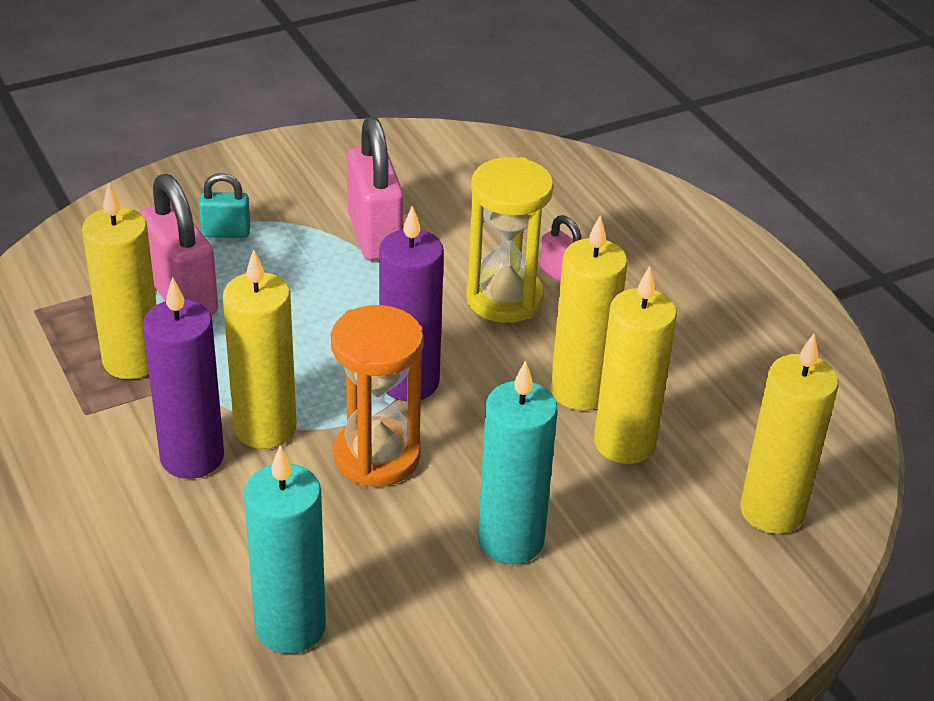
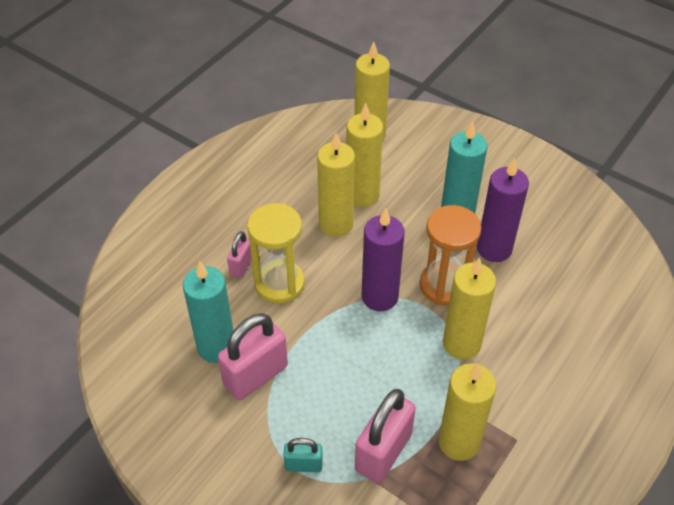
camera: 115 degrees left, 10 degrees up
(192, 457) = (507, 365): purple candle -> purple candle (494, 249)
(226, 232) = (303, 465): turquoise padlock -> turquoise padlock turned 60 degrees counterclockwise
(290, 627) = (571, 268): turquoise candle -> turquoise candle (216, 347)

